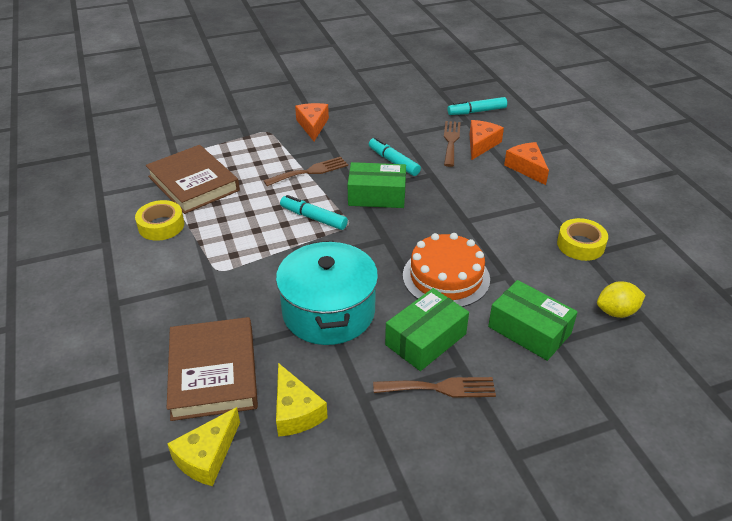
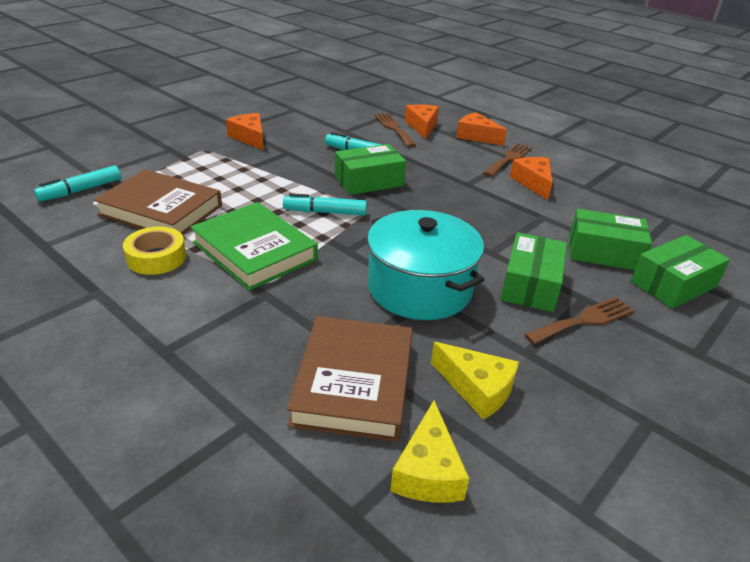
camera: 30 degrees left, 5 degrees down
(213, 372) = (353, 382): brown book -> brown book turned 45 degrees clockwise
(231, 239) = (254, 251): none -> green book
(310, 171) = (283, 175): brown fork -> brown fork (509, 159)
(446, 277) = (496, 230): orange cake -> none
(476, 111) = (394, 104): turquoise marker -> turquoise marker (80, 190)
(534, 236) = (533, 183): none -> orange cheese
(566, 384) = (673, 284): none -> green box
(580, 245) = (574, 181): yellow tape -> none
(616, 312) = (650, 221): yellow lemon -> none

